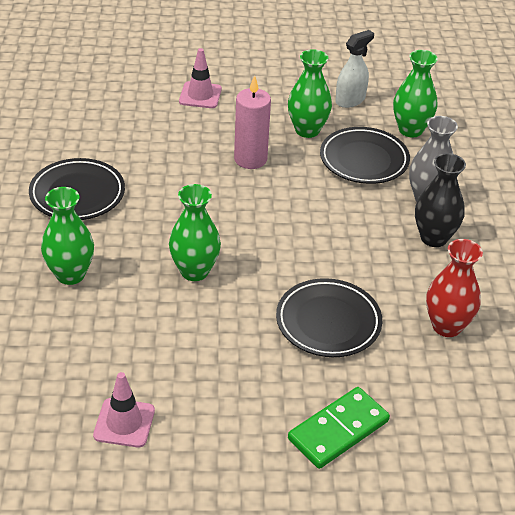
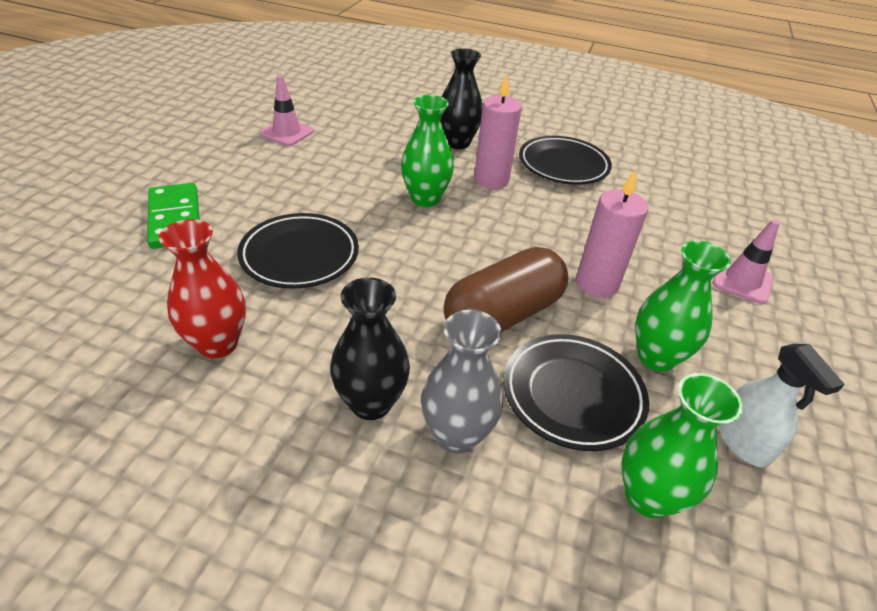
camera: 110 degrees right, 0 degrees up
(70, 274) = (457, 143): green vase -> black vase
(134, 236) = (491, 180): none -> pink candle
(315, 198) = (503, 314): none -> brown capsule

